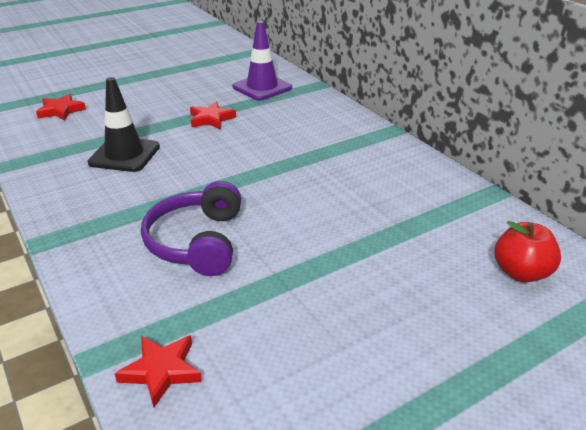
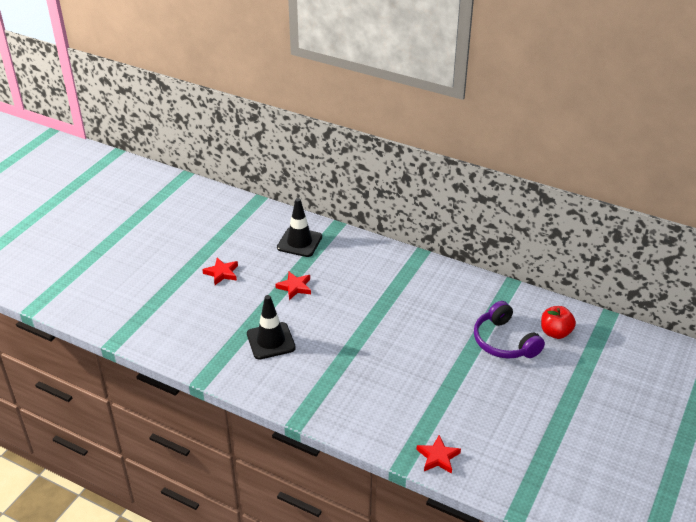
camera: 30 degrees left, 5 degrees up
(61, 111) = (175, 320): red star -> red star (221, 273)
(197, 242) = (383, 384): purple headphones -> purple headphones (504, 342)
(262, 87) = (299, 242): purple traffic cone -> black traffic cone

